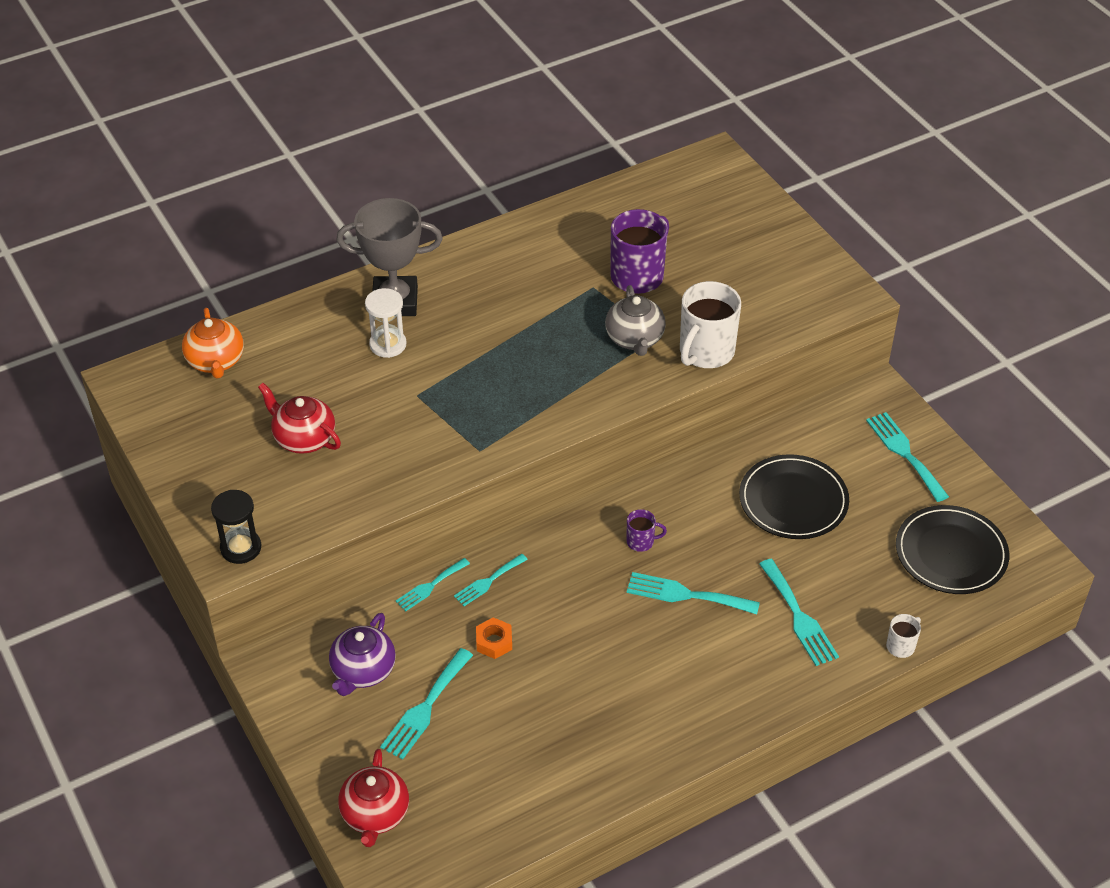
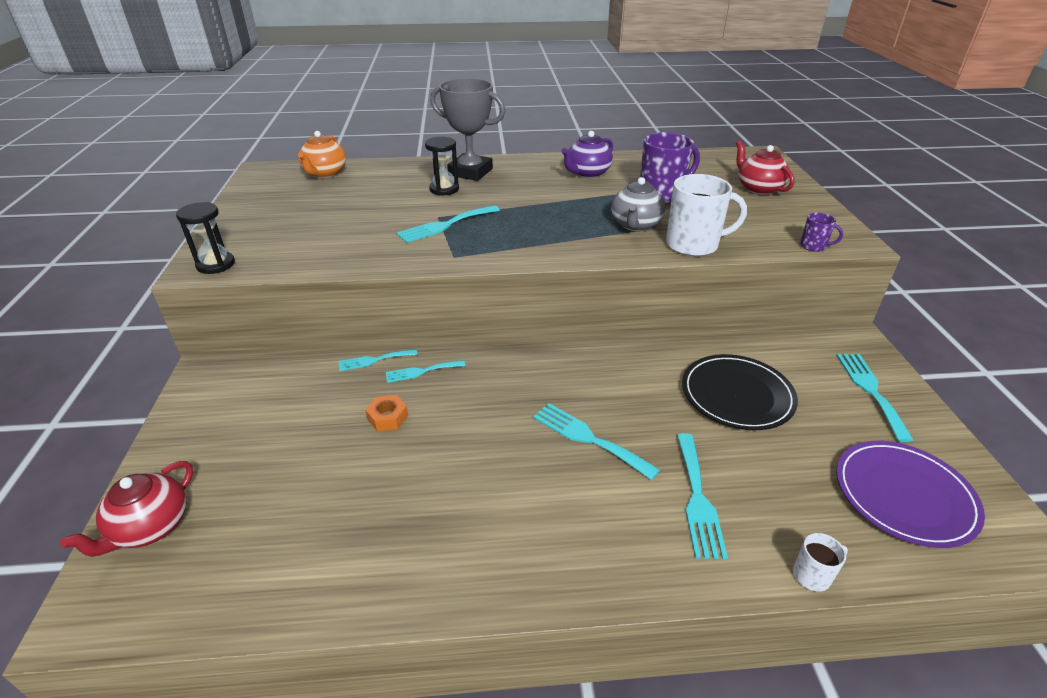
camera: 25 degrees right, 10 degrees down
(304, 438) = (334, 219): red teapot -> red teapot (758, 188)
(363, 671) = (265, 402): purple teapot -> purple teapot (587, 173)
(388, 344) = (444, 189): white hourglass -> black hourglass
(425, 708) = (284, 449): turquoise fork -> turquoise fork (445, 225)
(641, 541) = (573, 383): purple mug -> purple mug (813, 246)
(706, 352) = (693, 245): white mug -> white mug turned 150 degrees counterclockwise
(951, 553) = (904, 495): black plate -> purple plate

